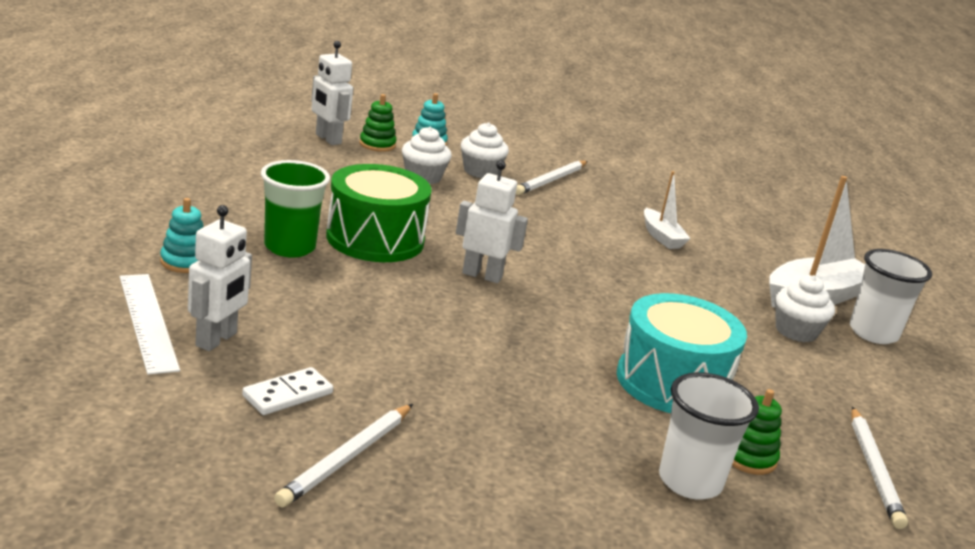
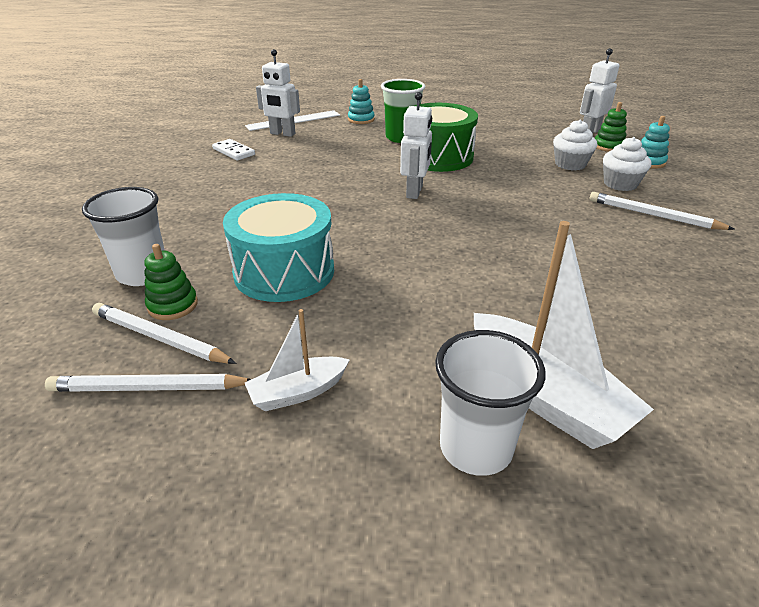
camera: 90 degrees right, 10 degrees up
(347, 458) = (176, 168): white pencil -> white pencil (159, 338)
(661, 237) = (594, 277): white boat -> white boat (298, 392)
(796, 331) = (430, 364): white cupcake -> none

